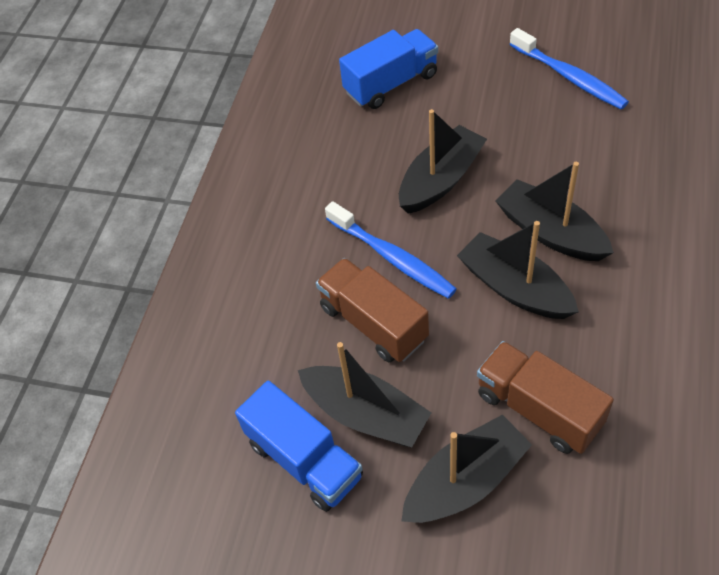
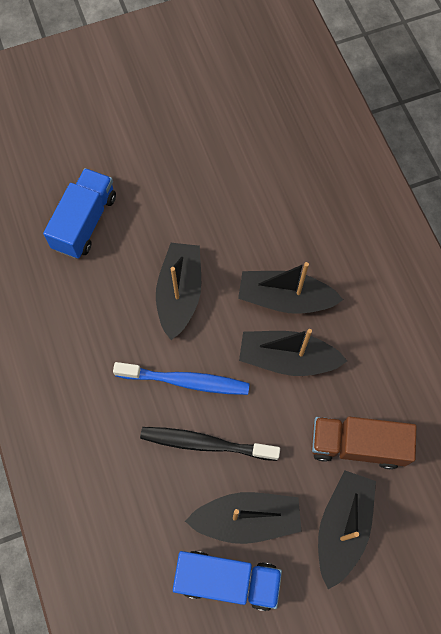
camera: 40 degrees left, 15 degrees up
(373, 323) = (206, 444): brown truck -> black toothbrush
(568, 76) = (219, 151): blue toothbrush -> none

